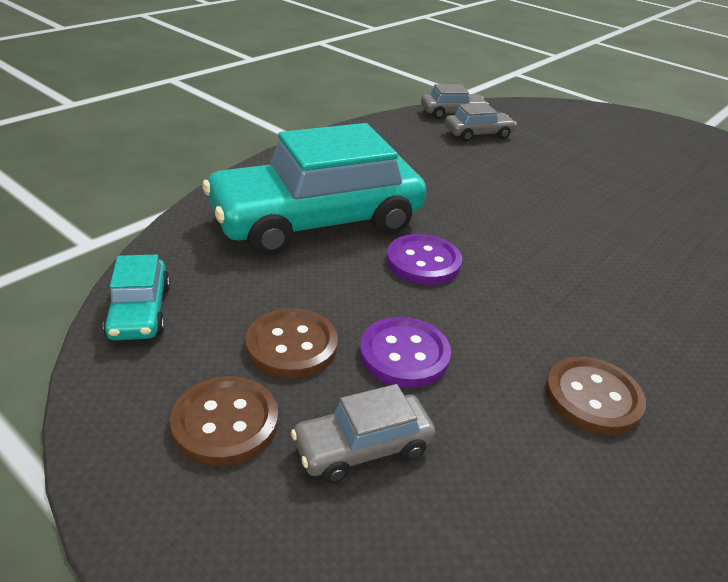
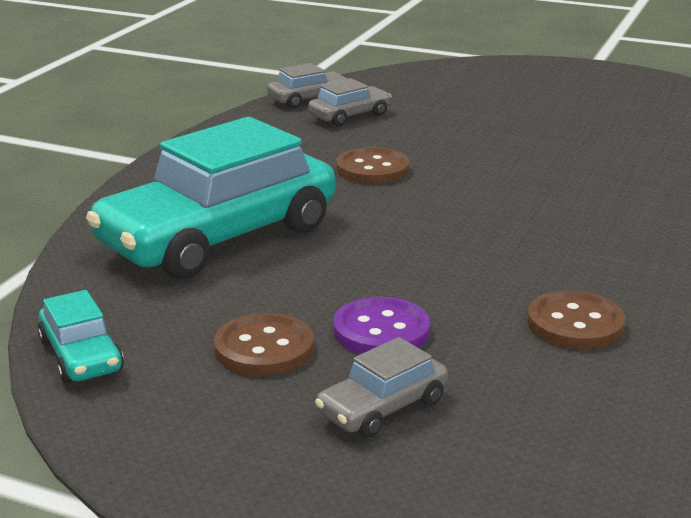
camera: 15 degrees left, 10 degrees down
(225, 423) = (239, 420): brown button -> brown button (372, 169)
(423, 262) = (356, 250): purple button -> none

